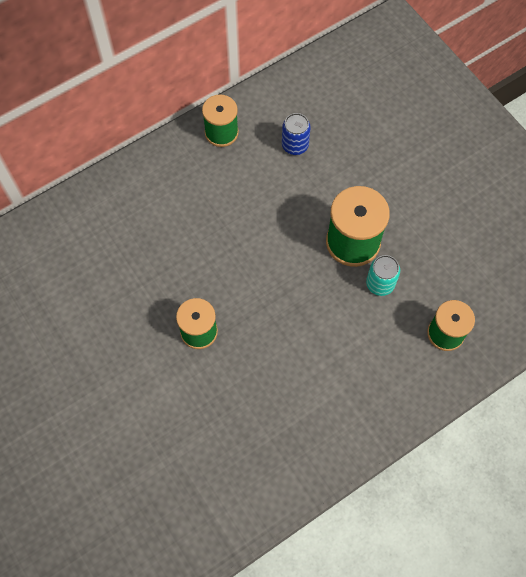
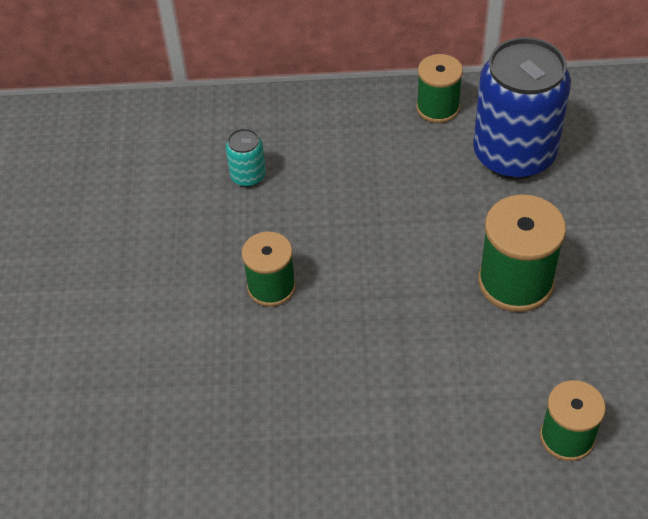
camera: 35 degrees right, 15 degrees down
(295, 145) = (514, 154): blue can -> blue can, size x2.32
(380, 284) = (519, 341): turquoise can -> turquoise can (248, 176)

